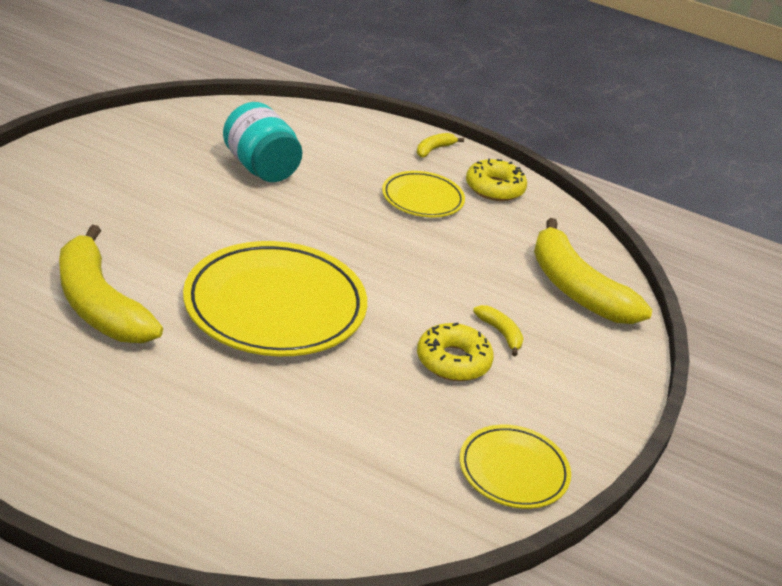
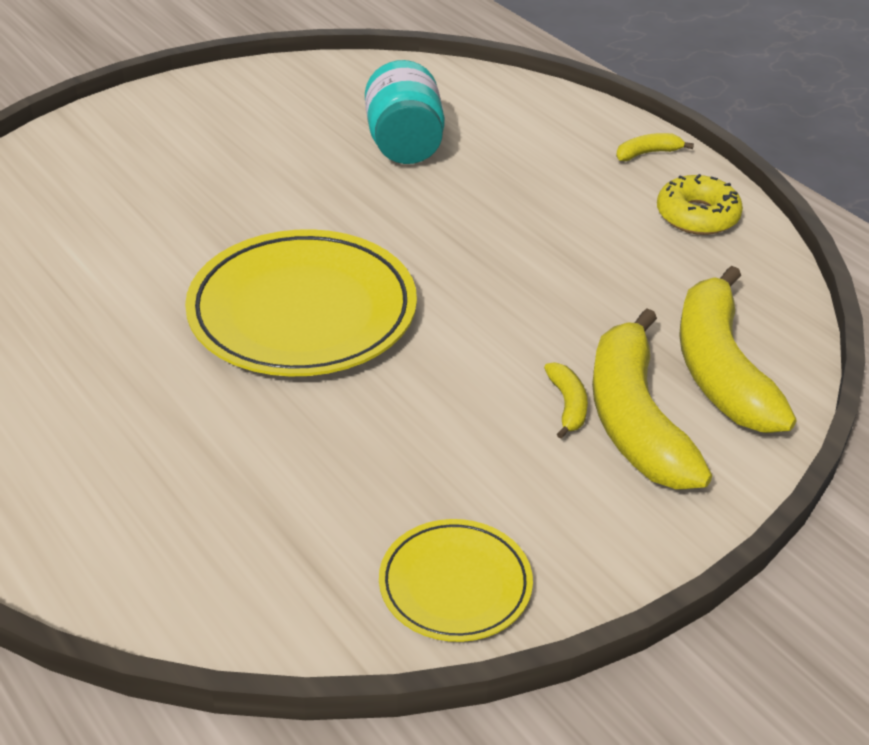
camera: 30 degrees right, 5 degrees up
(99, 304) = (110, 271): yellow banana -> yellow banana (635, 420)
(422, 199) = (585, 214): yellow plate -> none
(453, 361) = (477, 426): yellow donut -> none

